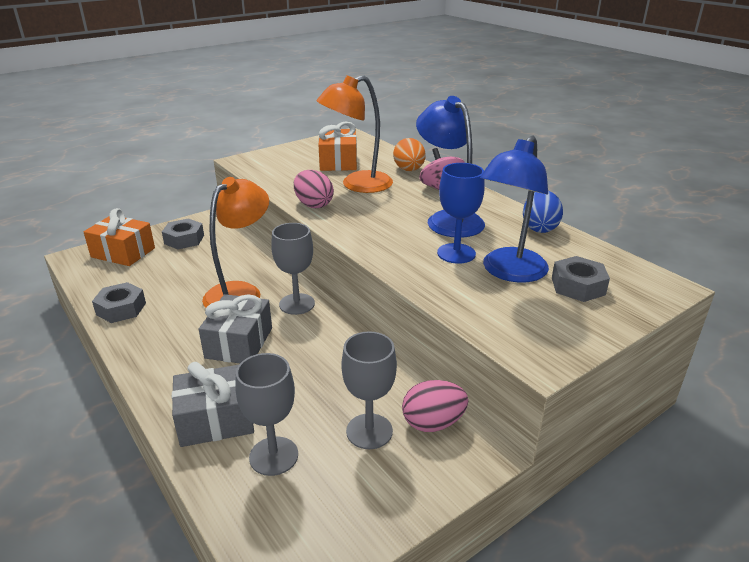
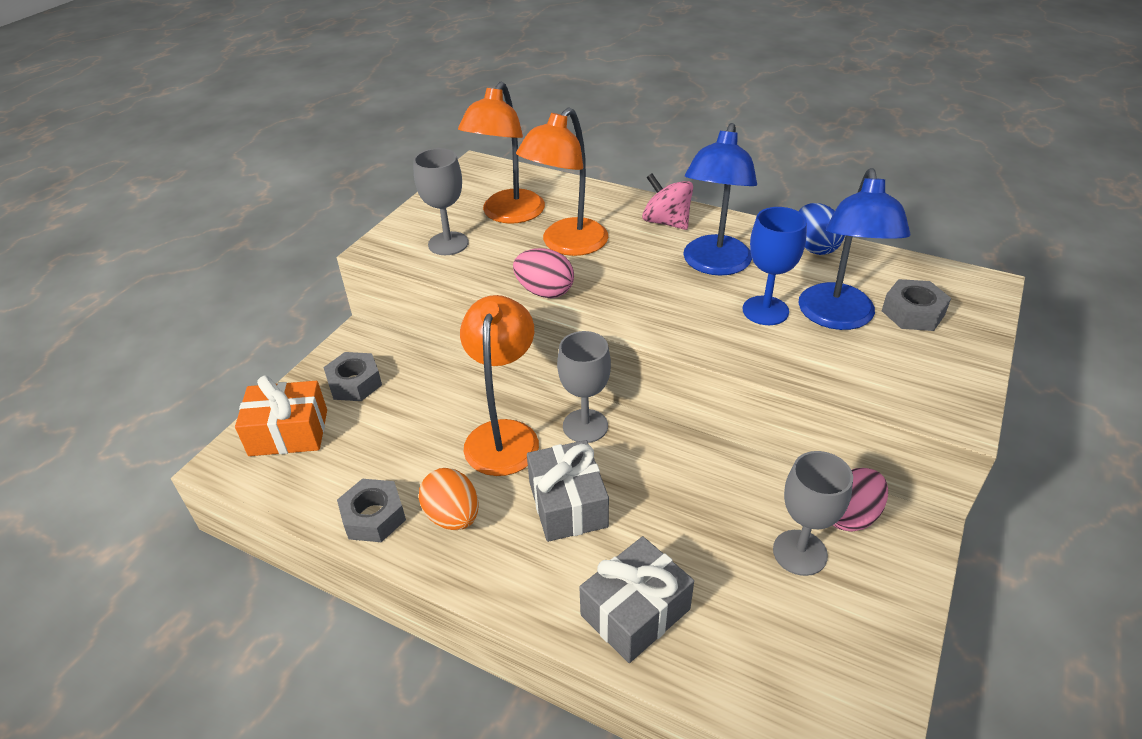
camera: 25 degrees left, 10 degrees up
(273, 456) = (734, 625): grey goblet -> grey goblet (448, 243)
(338, 162) = (508, 214): orange gift -> orange lamp
(409, 170) = (604, 203): orange egg -> orange egg (453, 516)
(448, 219) = (714, 265): blue lamp -> blue lamp turned 105 degrees counterclockwise

